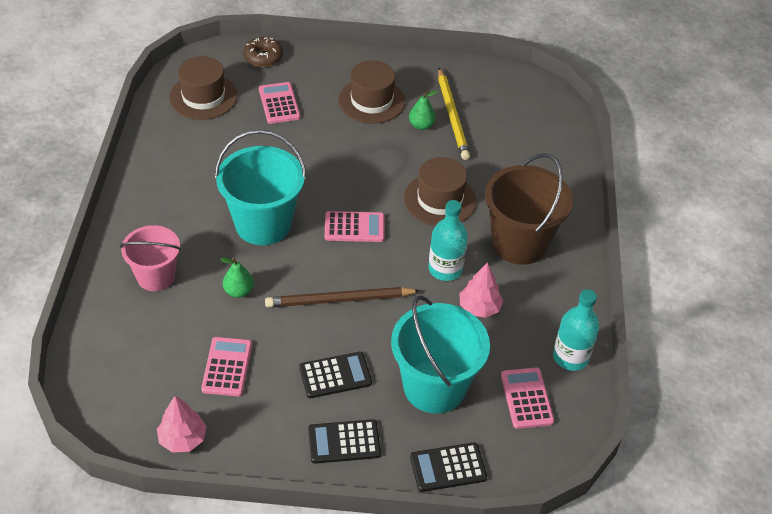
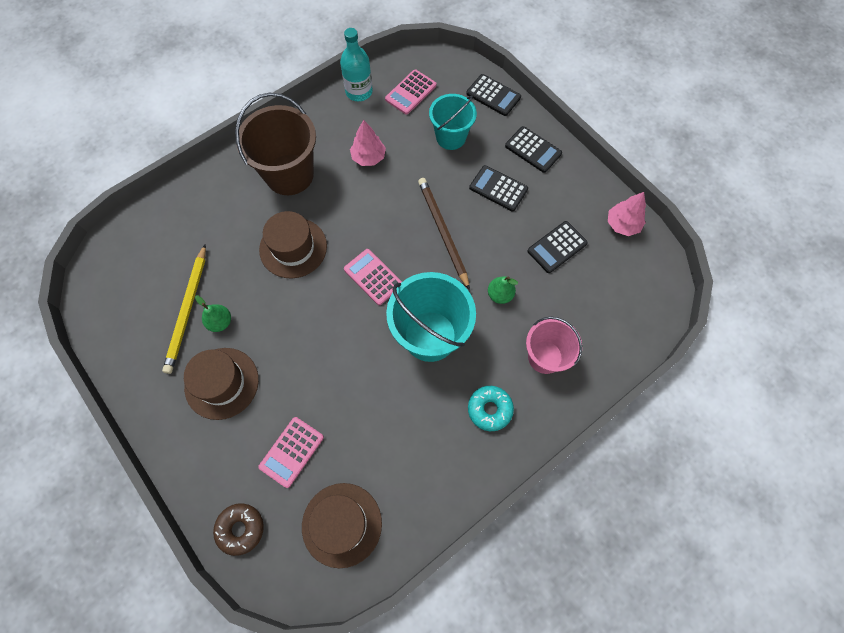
camera: 130 degrees left, 20 degrees up
(167, 214) = (489, 409): none -> turquoise donut
(227, 367) = (557, 247): pink calculator -> black calculator
(340, 300) = (443, 232): brown pencil -> brown pencil turned 150 degrees counterclockwise
(434, 387) = (451, 137): turquoise bucket -> turquoise bucket, size x0.64
(445, 269) = (355, 197): turquoise bottle -> none
(452, 116) = (188, 310): yellow pencil -> yellow pencil turned 150 degrees clockwise

